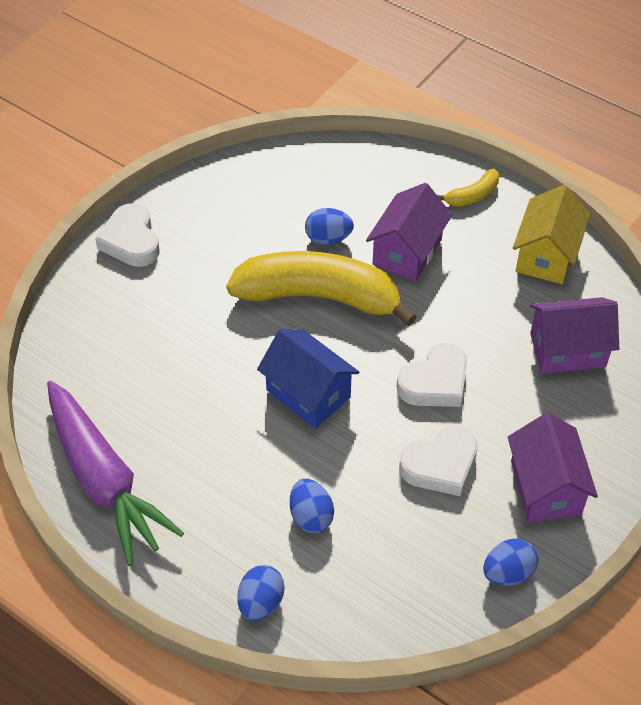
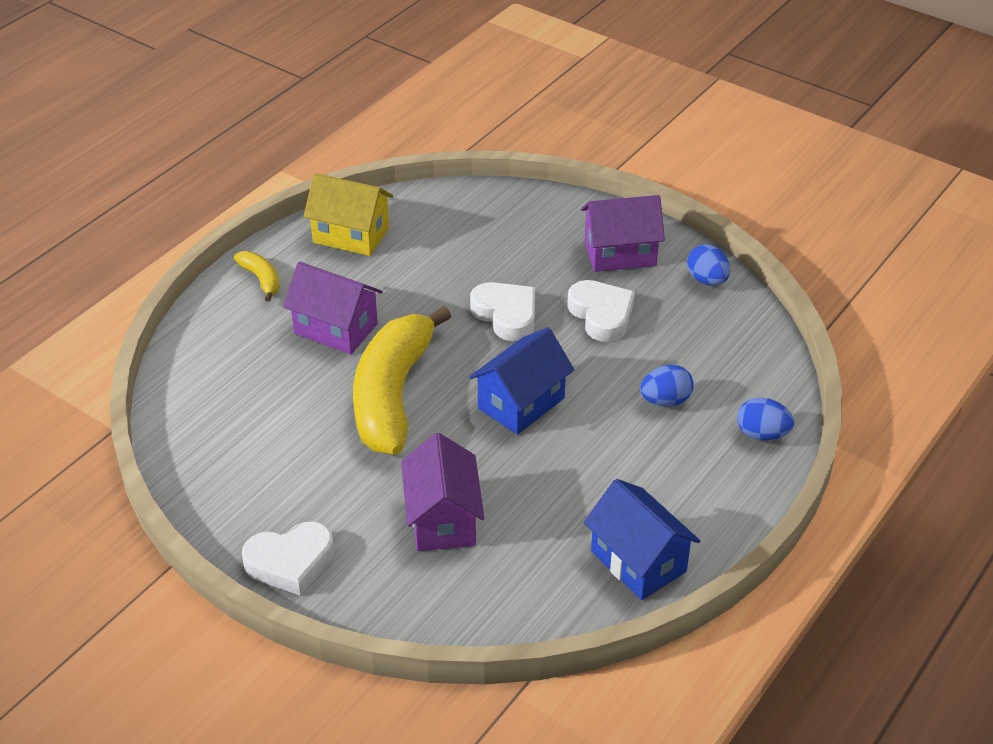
camera: 90 degrees left, 10 degrees down
(104, 479) = (638, 561): purple carrot -> blue house
(328, 238) = (308, 388): blue egg -> none
(567, 350) = (468, 230): purple house -> purple house (443, 519)

